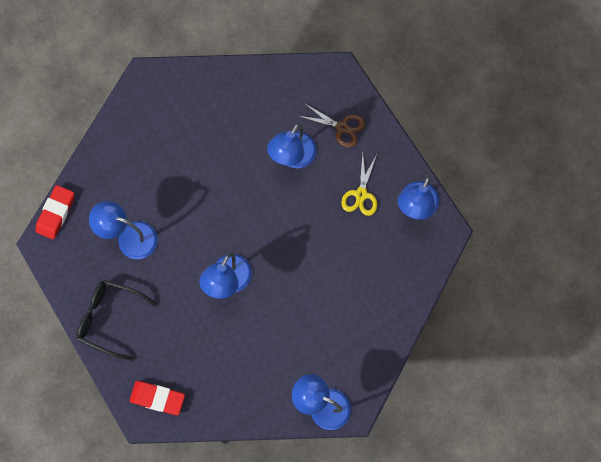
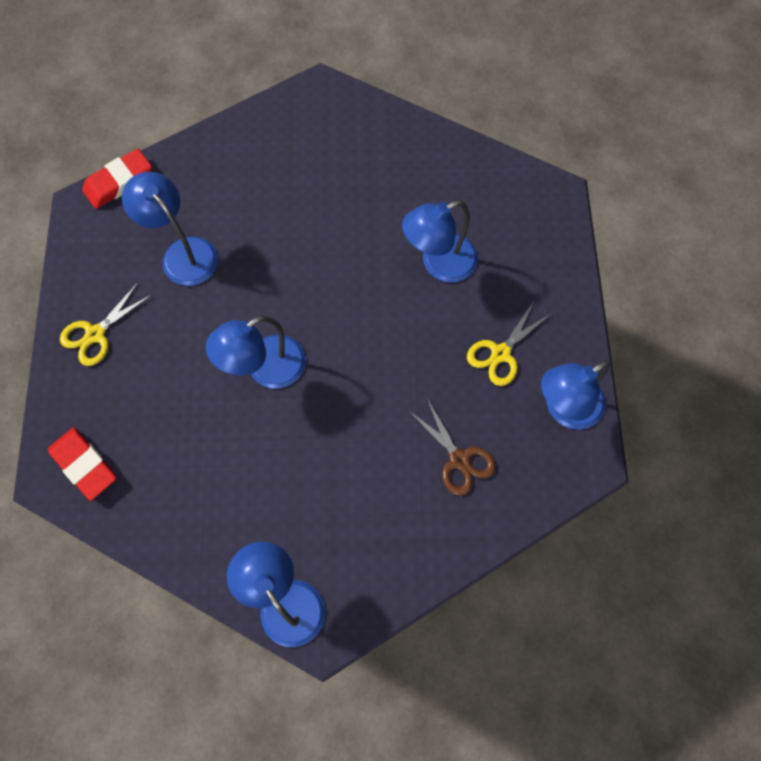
camera: 30 degrees right, 5 degrees down
(110, 318) = (95, 334): black glasses -> yellow scissors
(341, 127) = (523, 260): brown scissors -> brown scissors (459, 459)

